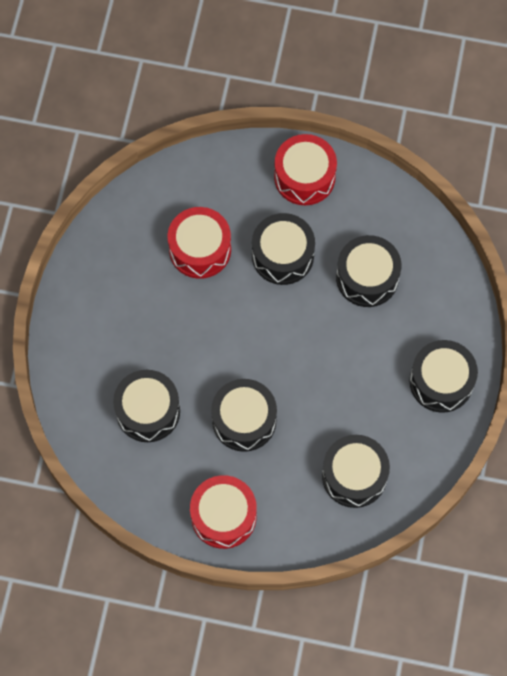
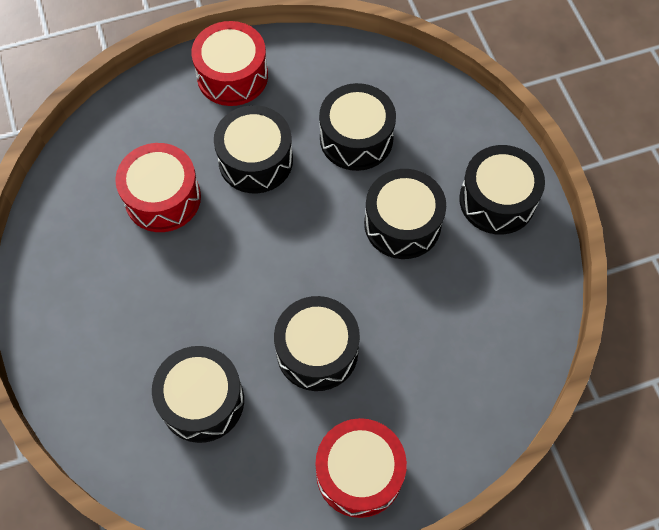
camera: 30 degrees left, 5 degrees down
(354, 476) = (473, 345): black drum -> black drum (402, 224)

